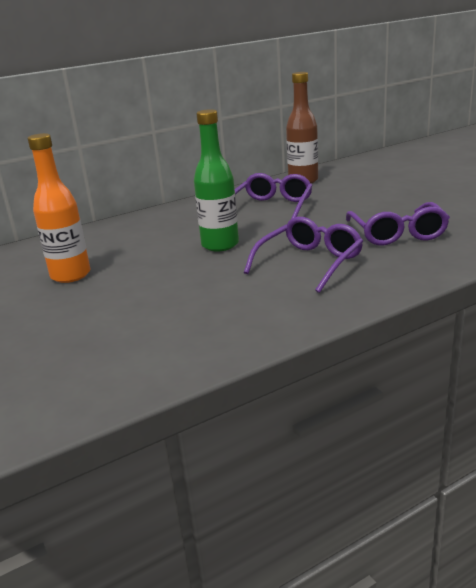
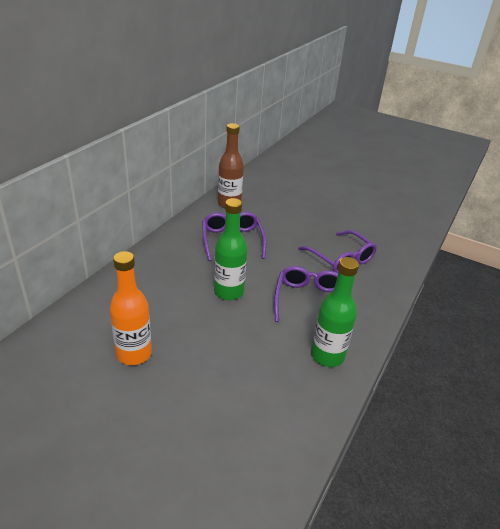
camera: 35 degrees left, 10 degrees up
(276, 311) = (327, 356): none -> green bottle

